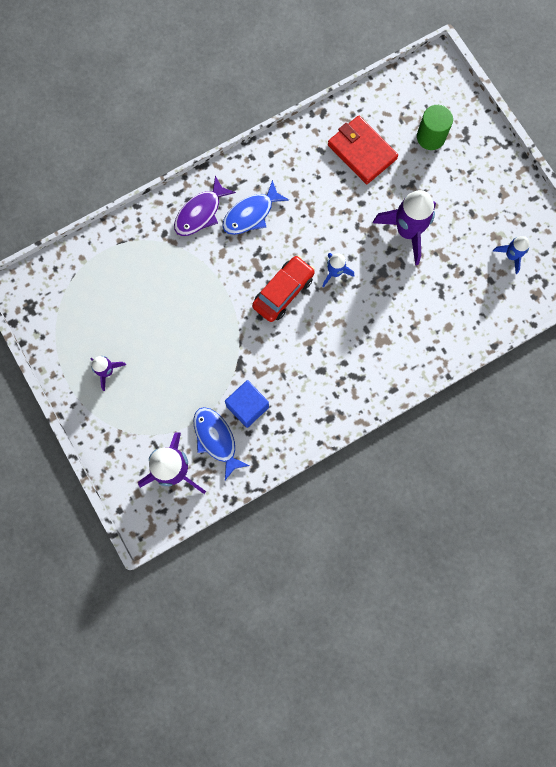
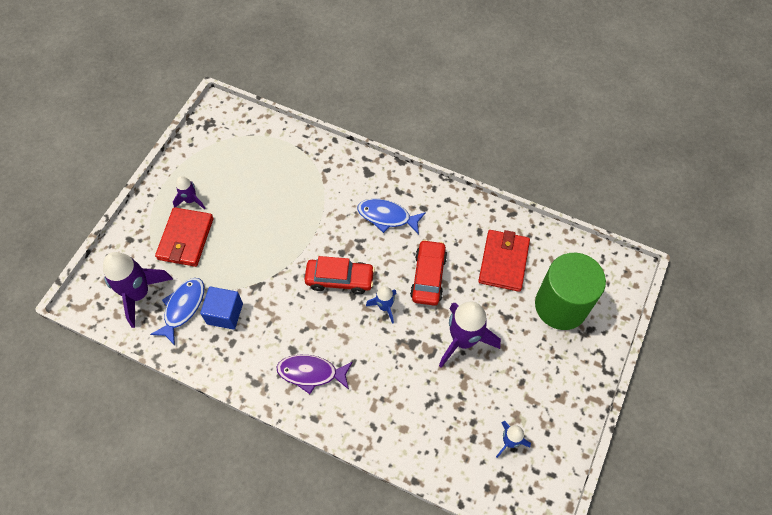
camera: 55 degrees right, 15 degrees down
(146, 398) = (186, 239): none -> red wallet
(200, 213) = (361, 183): purple fish -> purple fish (311, 373)
(332, 220) = (428, 277): none -> red car
(431, 137) = (561, 305): green cylinder -> green cylinder, size x1.78

